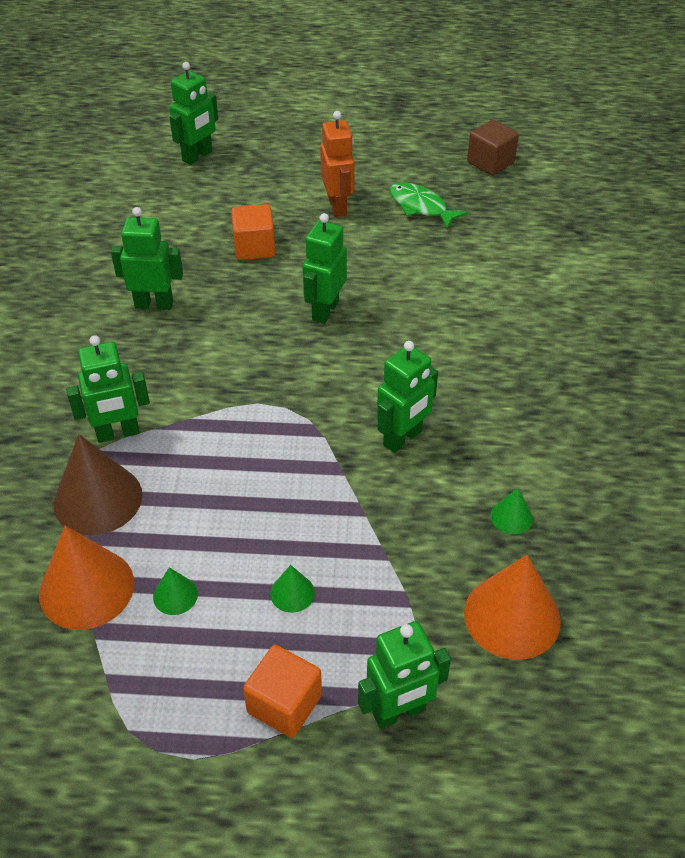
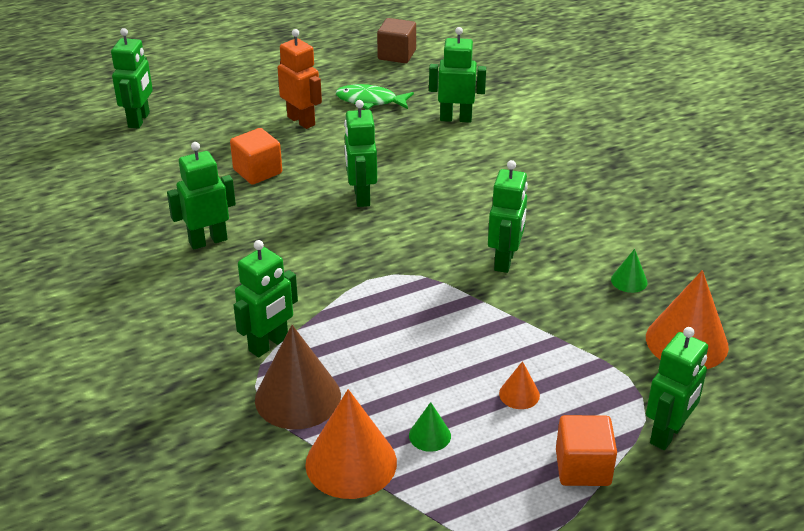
camera: 30 degrees left, 10 degrees down
(292, 593) = (519, 394): green cone -> orange cone
(489, 256) = (456, 118): none -> green robot

